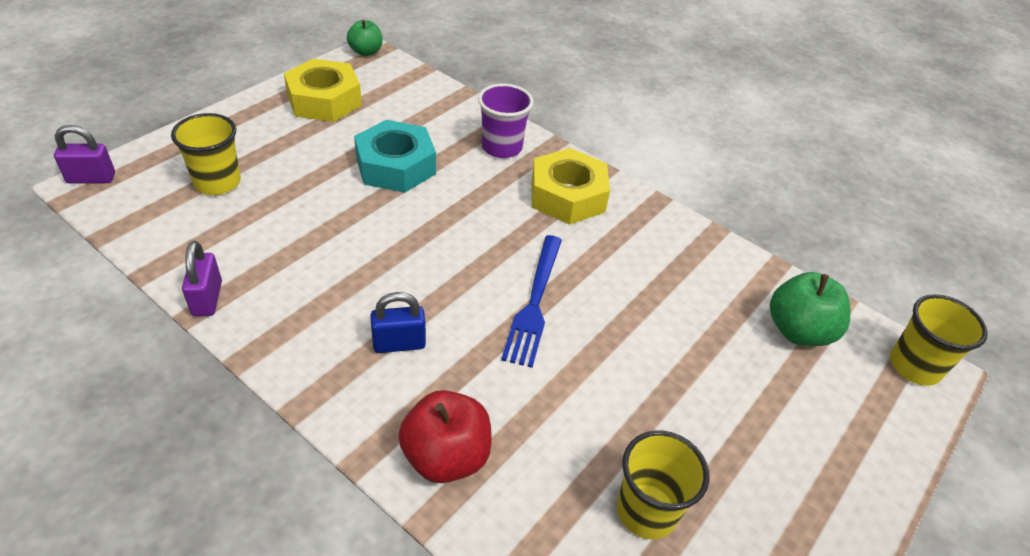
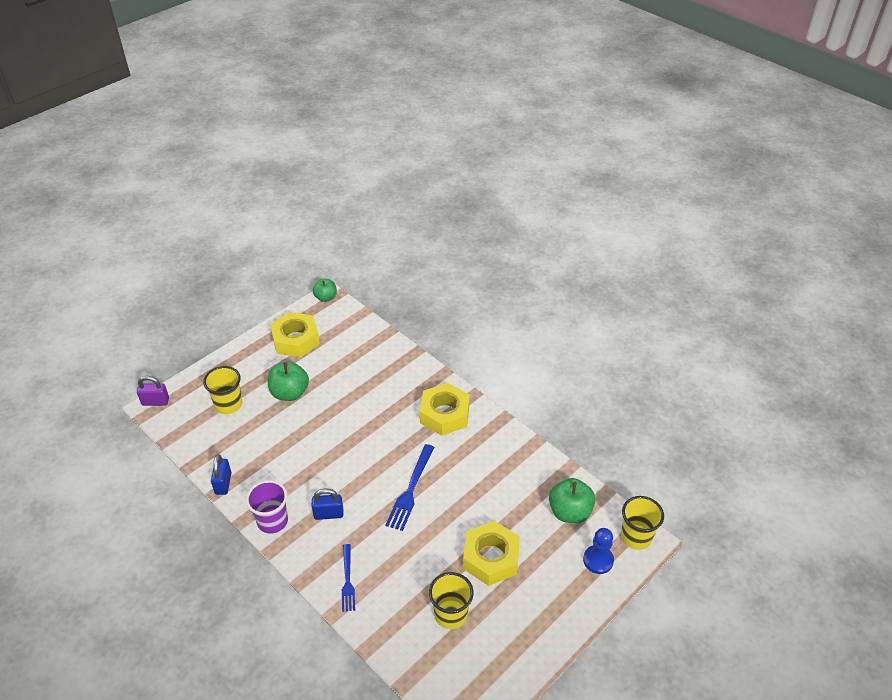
camera: 10 degrees right, 0 degrees up
(207, 299) = (223, 483): purple padlock -> blue padlock
(319, 167) = (290, 393): none -> green apple
(396, 166) = (337, 392): turquoise nut -> none
(446, 456) = (347, 580): red apple -> blue fork
(501, 147) = (407, 377): purple cup -> purple cup (272, 521)
(692, 407) = (491, 558): none -> yellow nut
(869, 405) = (598, 560): none -> blue pawn

